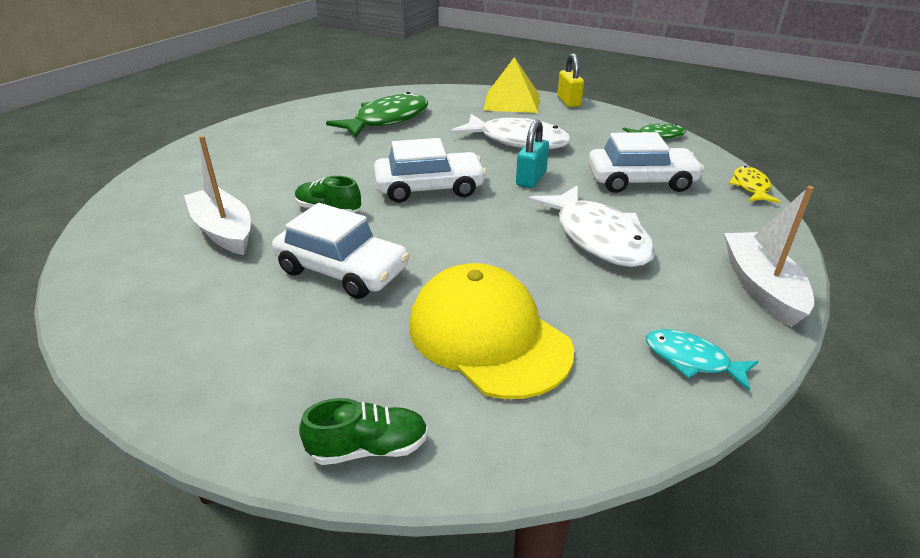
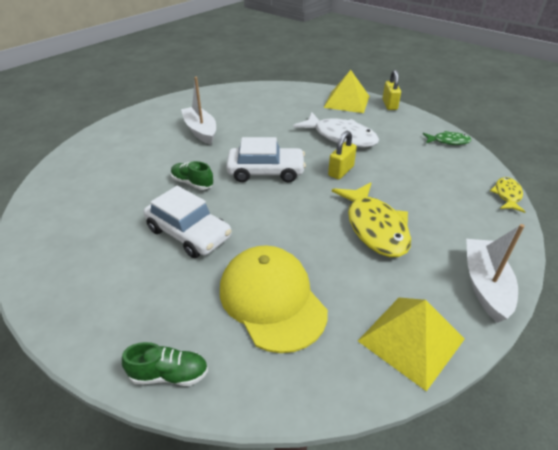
camera: 10 degrees right, 5 degrees up
(224, 231) = (120, 193): white boat -> white boat (200, 131)
(387, 120) = (252, 110): green fish -> none
(531, 179) = (341, 171): turquoise padlock -> yellow padlock
(598, 237) = (374, 227): white fish -> yellow fish
(640, 181) = (422, 181): white car -> none
(692, 360) = (411, 339): turquoise fish -> yellow pyramid

